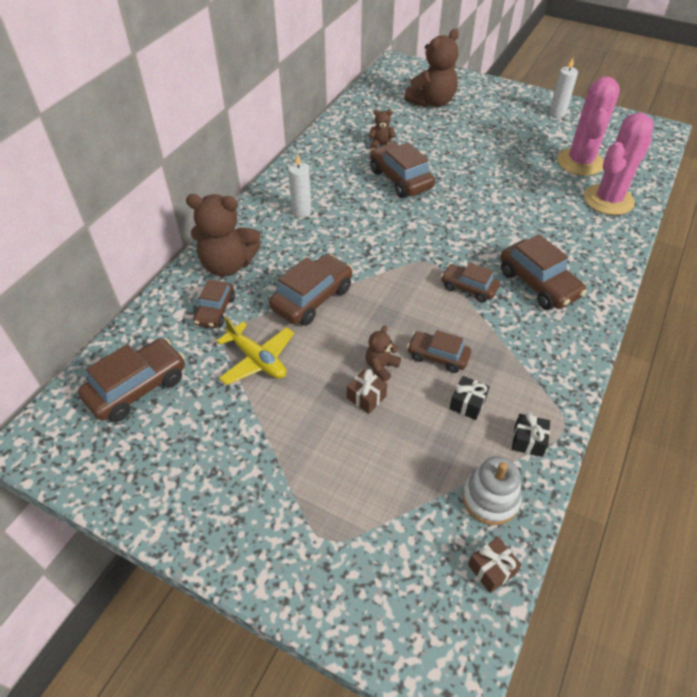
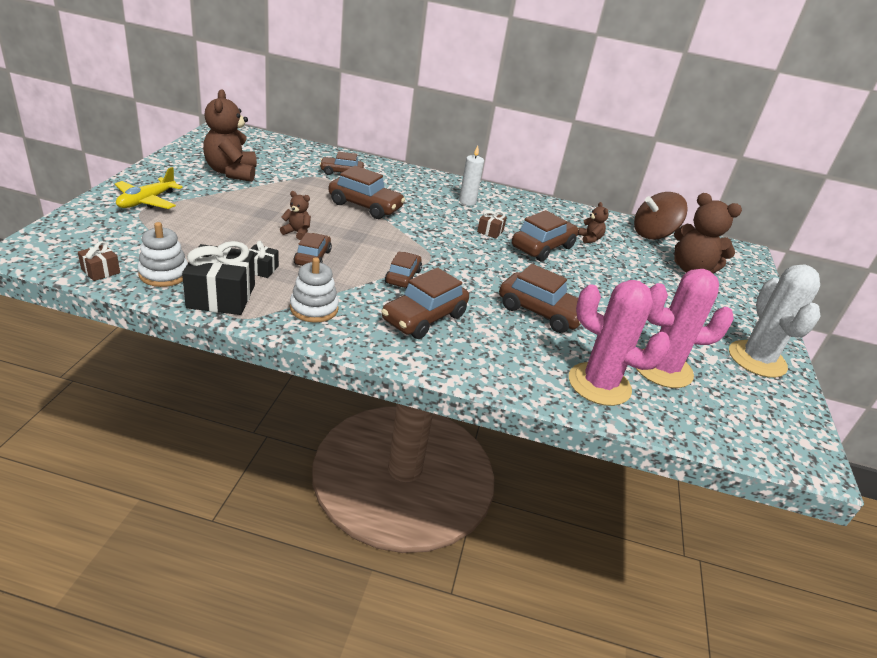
camera: 70 degrees right, 15 degrees down
(137, 388) = (266, 152): brown car -> brown car (541, 312)
(228, 265) = (390, 175): brown teddy bear -> brown teddy bear (231, 172)
(257, 359) = (297, 187): yellow plane -> yellow plane (146, 201)
(366, 397) = (265, 226): brown gift -> brown gift (490, 231)
(370, 104) = (653, 234): none -> brown spinning top
(528, 441) = (221, 296): black gift -> black gift, size x2.00
(537, 363) = (314, 308): none -> white stacking toy
(557, 113) = (757, 359): white candle -> white cactus

